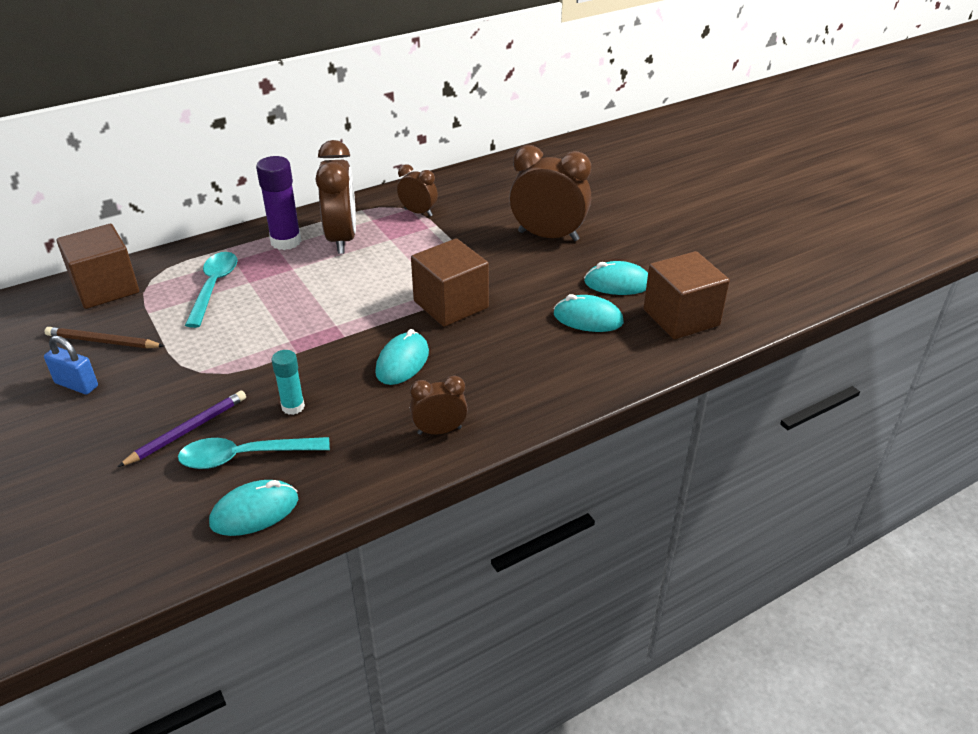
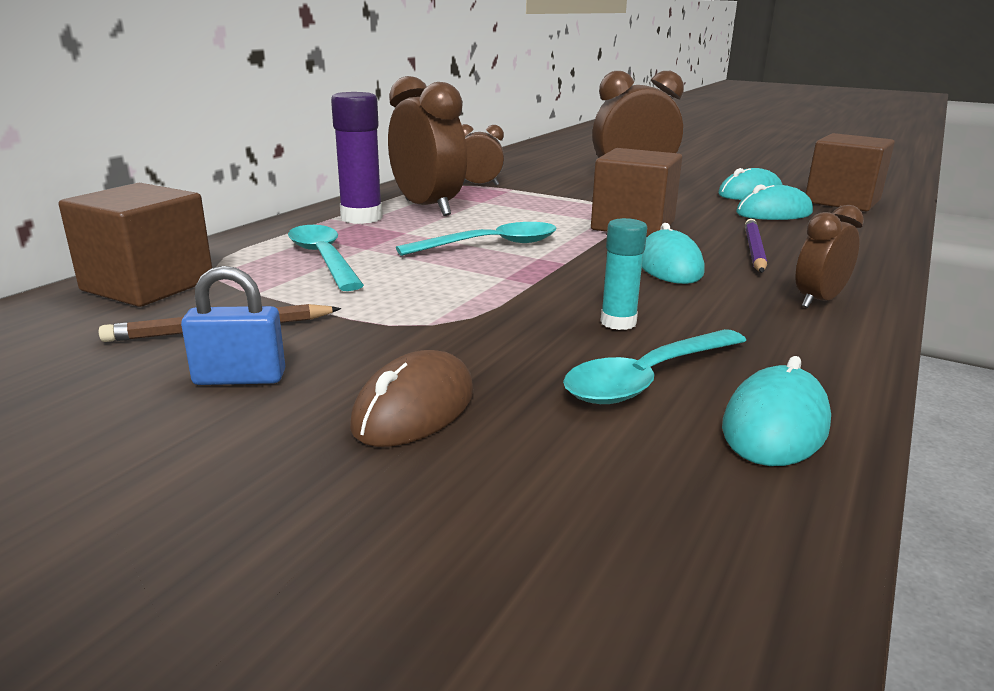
camera: 30 degrees left, 15 degrees down
(121, 435) = (414, 409): none -> brown mouse
(187, 430) = (515, 377): purple pencil -> purple pencil (754, 250)
(324, 301) = (490, 245): none -> turquoise spoon

